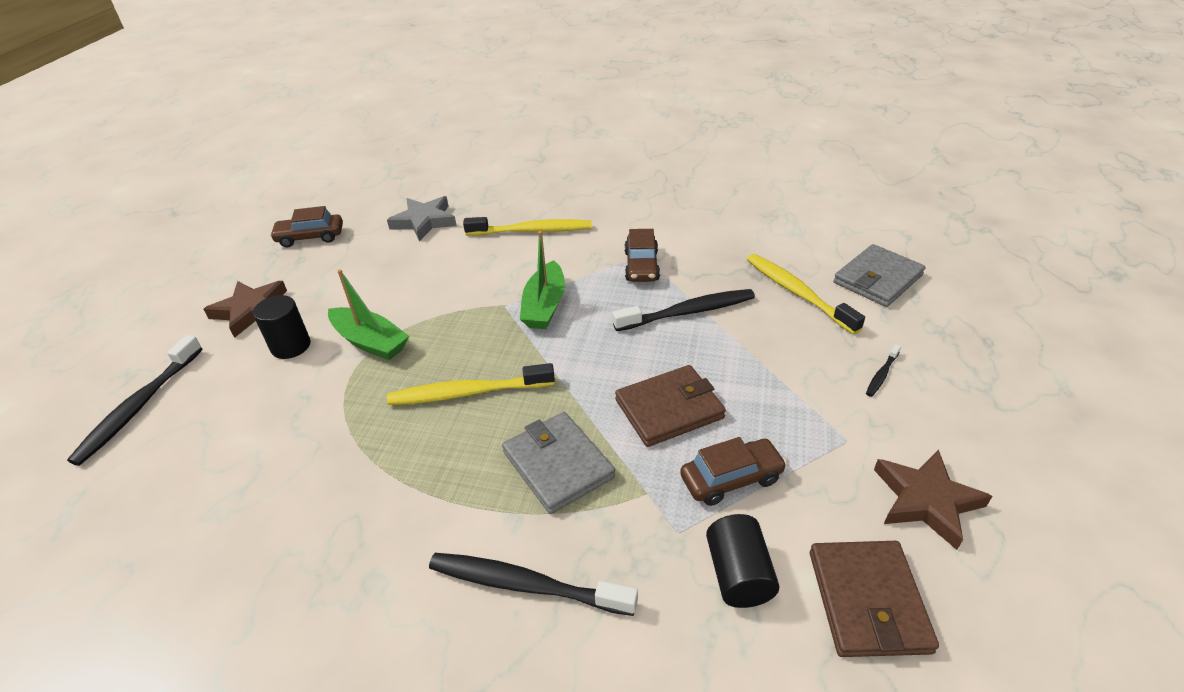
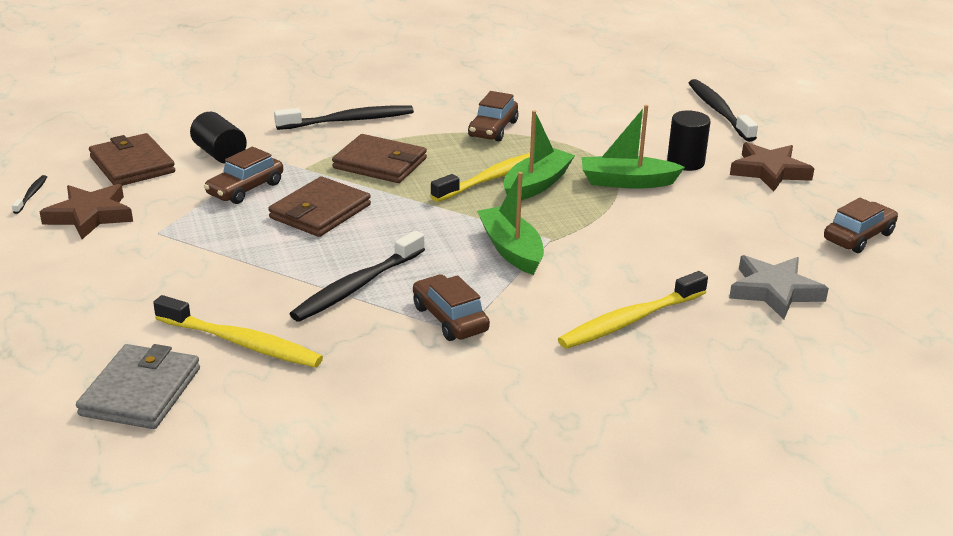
camera: 145 degrees right, 10 degrees down
(382, 478) = (493, 129): none -> brown car
(445, 368) = (536, 185): none -> green boat
(558, 465) = (380, 163): grey wallet -> brown wallet
(882, 374) = (129, 287): black toothbrush -> black toothbrush (31, 195)

